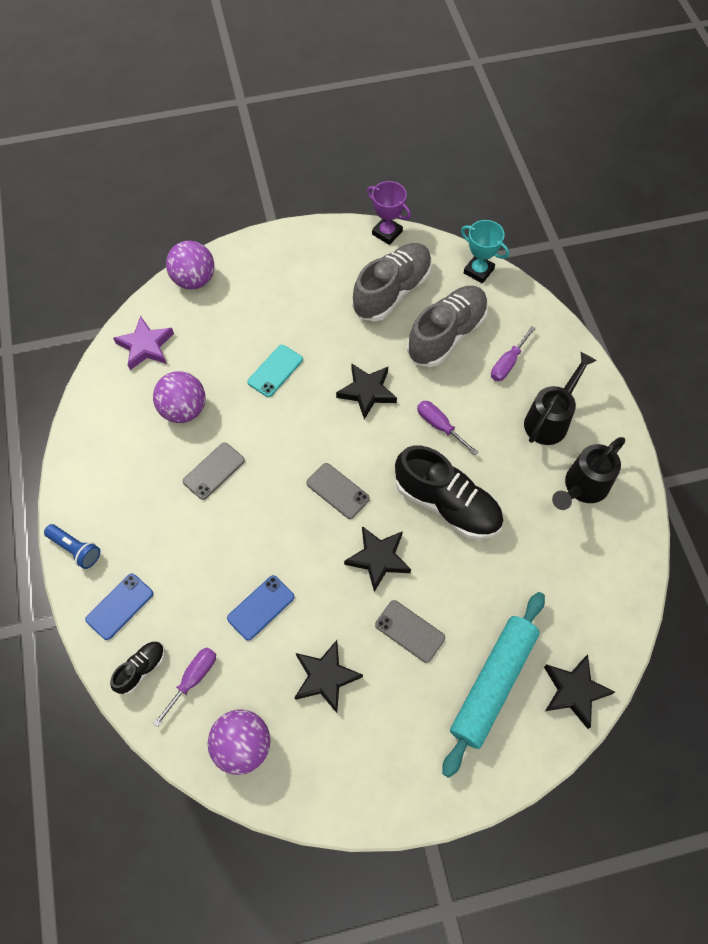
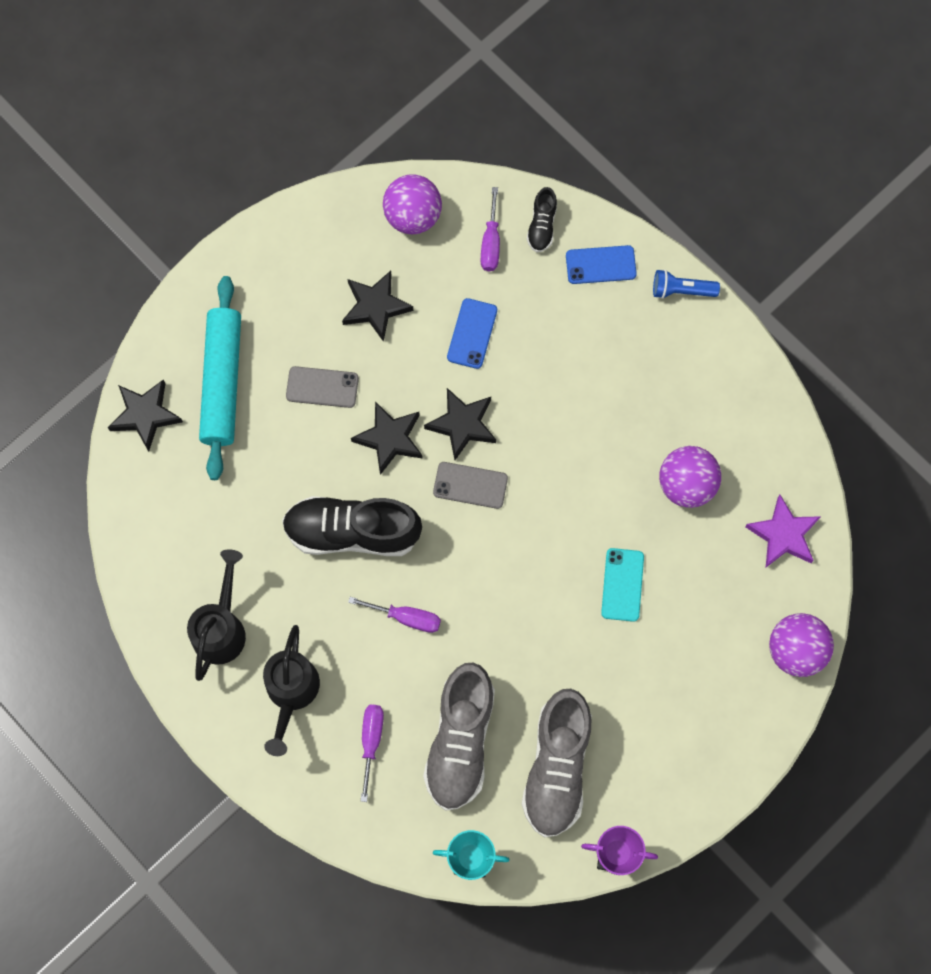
camera: 150 degrees right, 10 degrees up
(120, 606) = (600, 265): blue phone -> blue phone turned 75 degrees clockwise
(214, 471) = (607, 437): grey phone -> none
(367, 392) = (507, 615): black star -> black star (462, 425)

